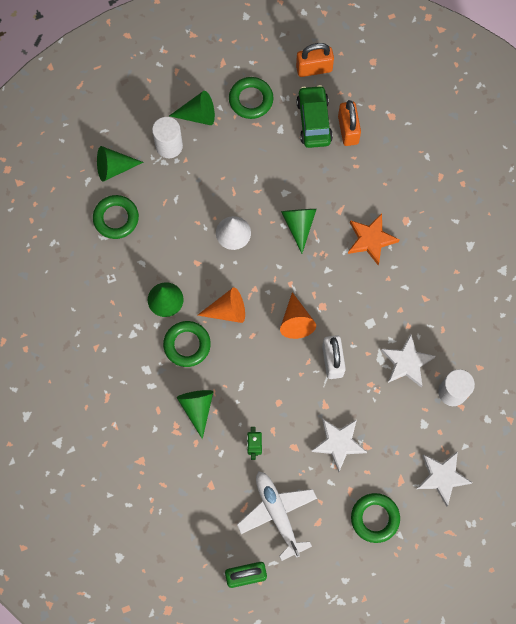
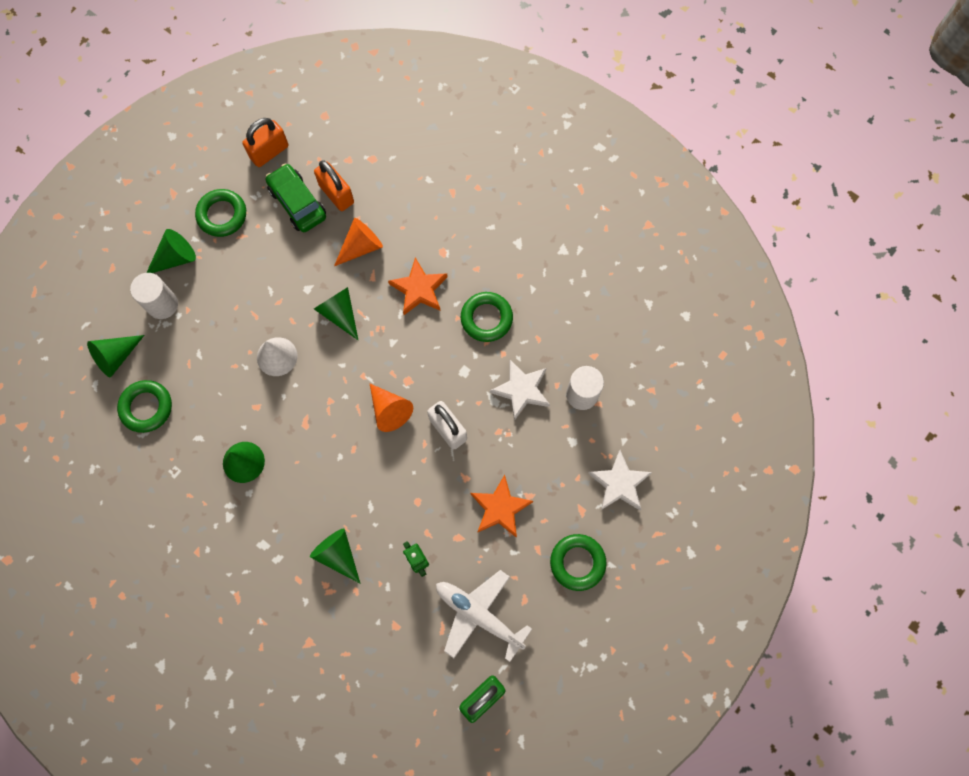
camera: 30 degrees left, 0 degrees up
(187, 345) = (291, 496): green ring -> green ring (486, 318)
(227, 310) = (314, 438): orange cone -> orange cone (361, 246)
(339, 443) = (500, 508): white star -> orange star

